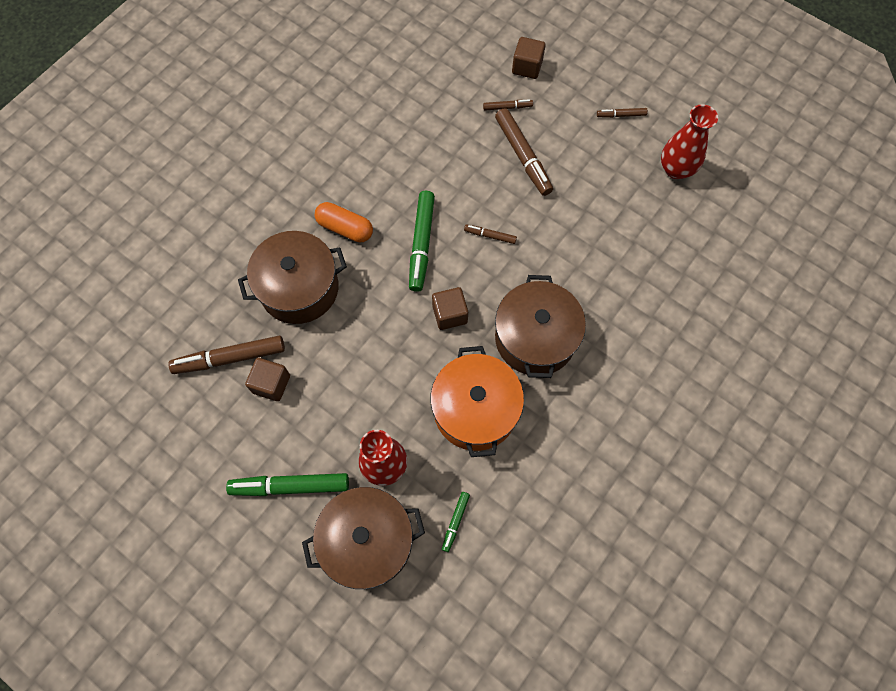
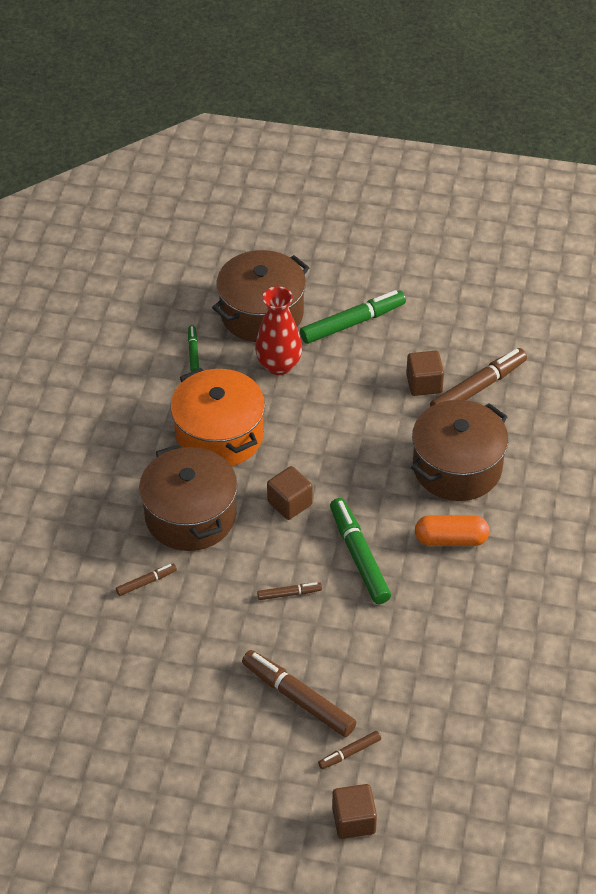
camera: 155 degrees right, 20 degrees down
(621, 115) = (200, 803): brown marker -> brown marker (146, 582)
(676, 169) = (103, 759): red vase -> none

